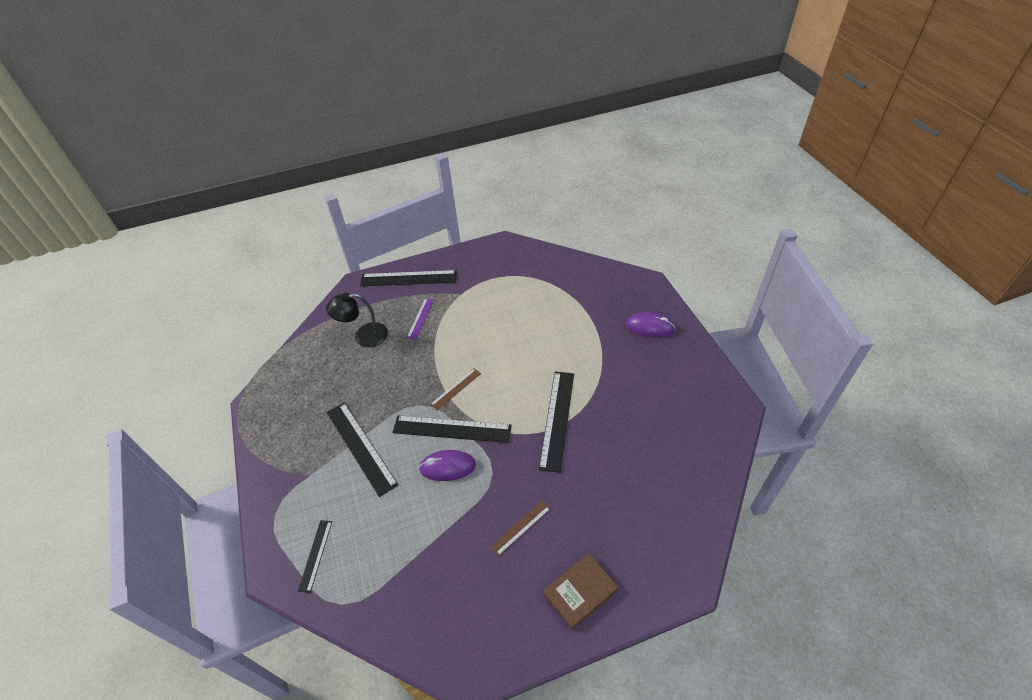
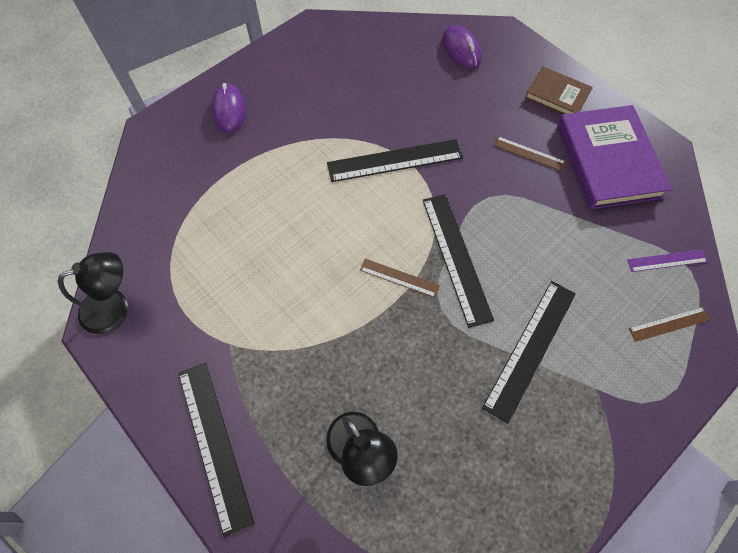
camera: 115 degrees left, 15 degrees up
(315, 555) = (669, 324): black ruler -> brown ruler
(420, 318) = (296, 380): purple ruler -> purple ruler (667, 260)
(447, 467) = (504, 241): purple mouse -> purple mouse (461, 49)
(482, 598) = (608, 160): none -> purple book
(513, 251) = (114, 307): none -> black lamp

